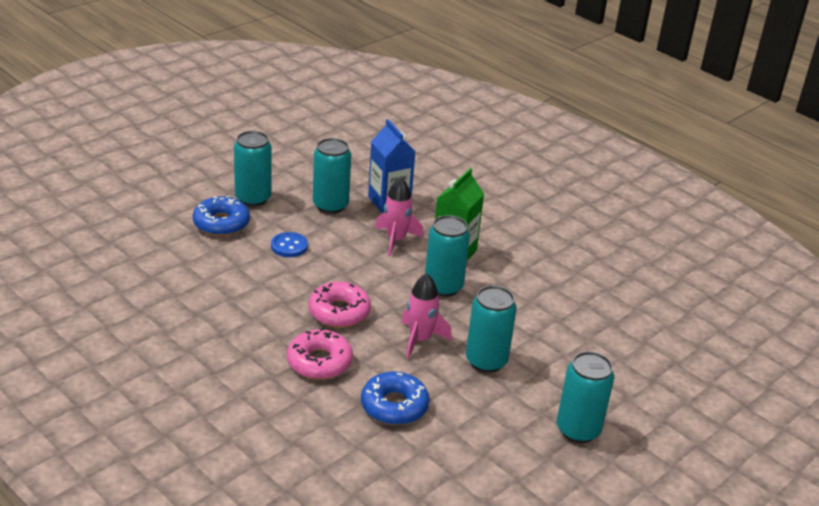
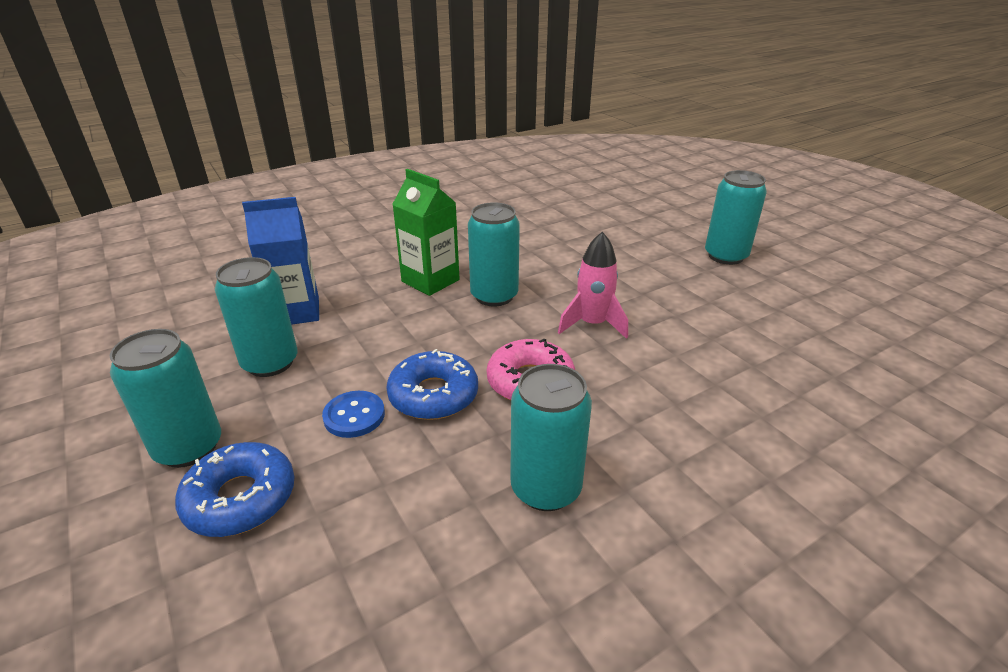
camera: 75 degrees left, 0 degrees up
(319, 362) = (639, 411): pink donut -> none
(394, 406) = (717, 357): blue donut -> blue donut (433, 395)
(396, 240) = (385, 317): pink rocket -> none
(486, 361) = (629, 288): turquoise can -> turquoise can (546, 488)

